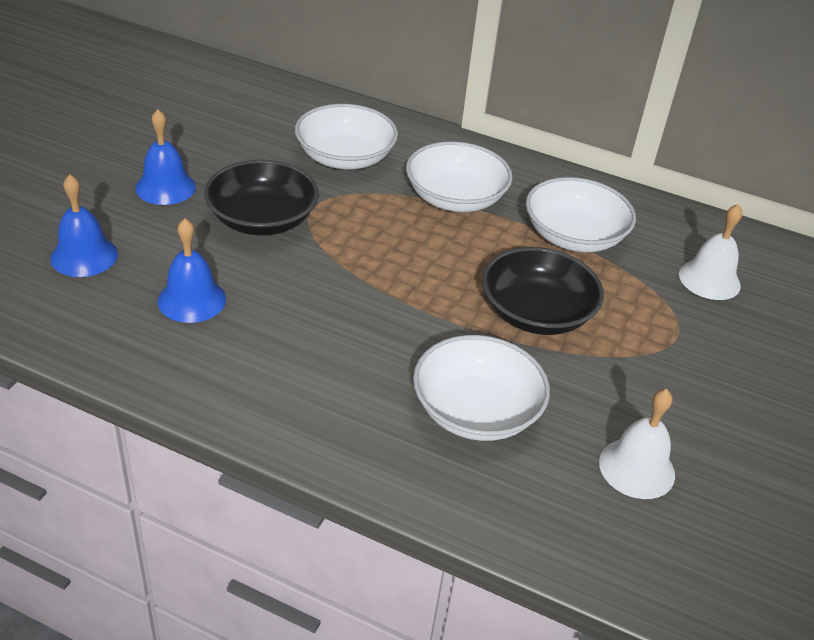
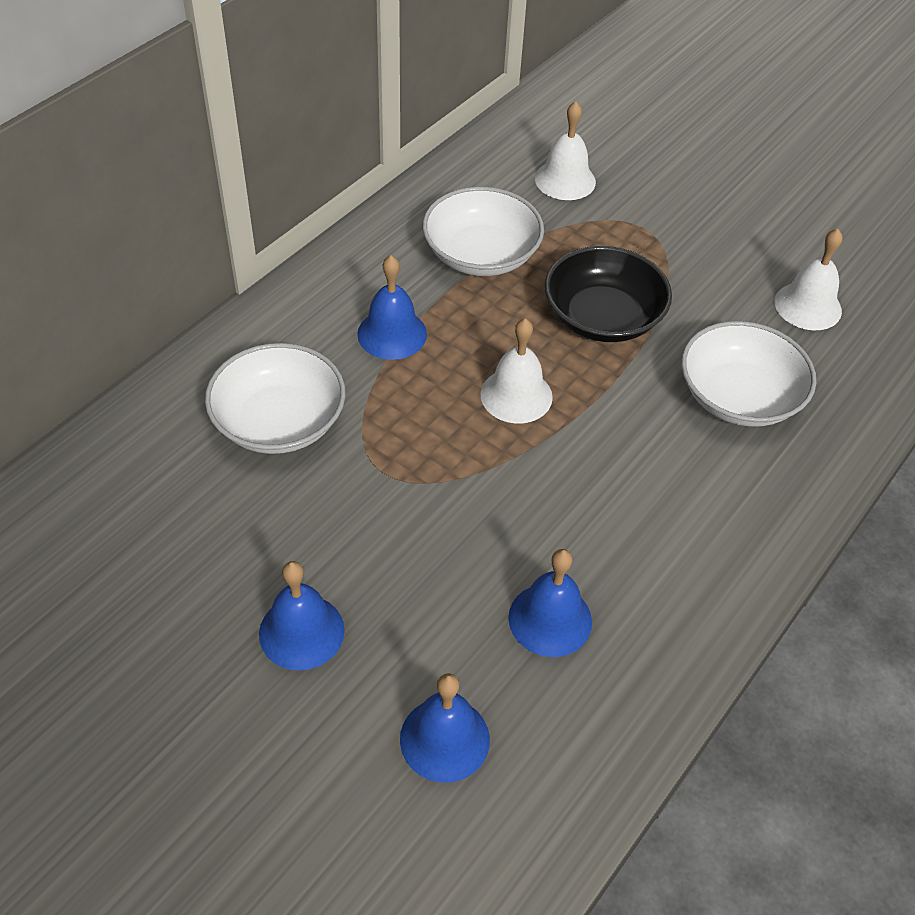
camera: 75 degrees left, 10 degrees up
(262, 219) = (399, 528): black bowl -> none
(417, 267) = (516, 395): none -> white bell
(455, 198) = (392, 334): white bowl -> blue bell

